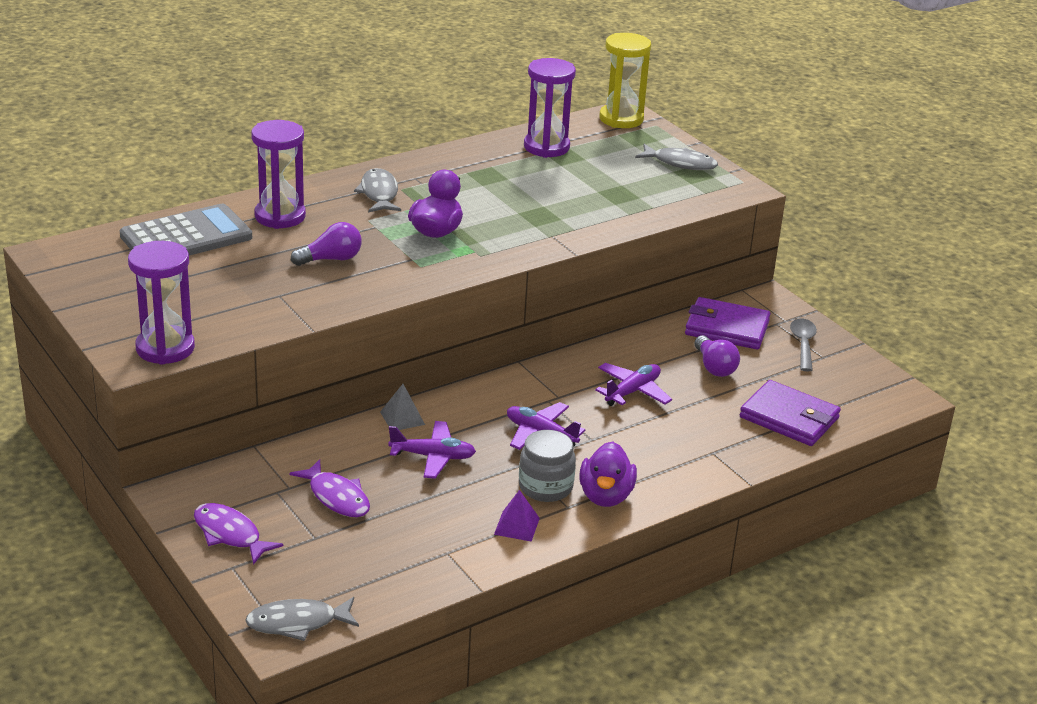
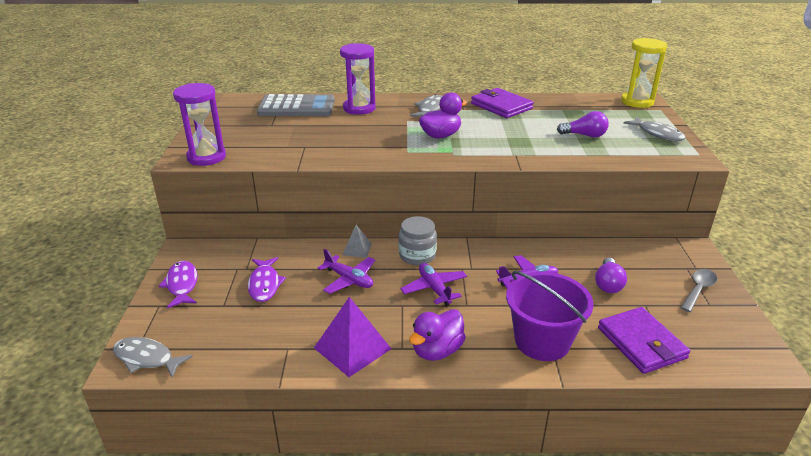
camera: 35 degrees right, 0 degrees up
(331, 259) = (358, 135): purple light bulb -> purple light bulb (584, 135)
(517, 526) = (352, 348): purple pyramid -> purple pyramid, size x1.81
(545, 487) = (400, 327): grey jar -> grey jar (417, 255)
(546, 147) = (567, 107): purple hourglass -> none
(698, 449) = (542, 341): none -> purple bucket
(727, 328) = (641, 259): purple wallet -> purple wallet (501, 106)

